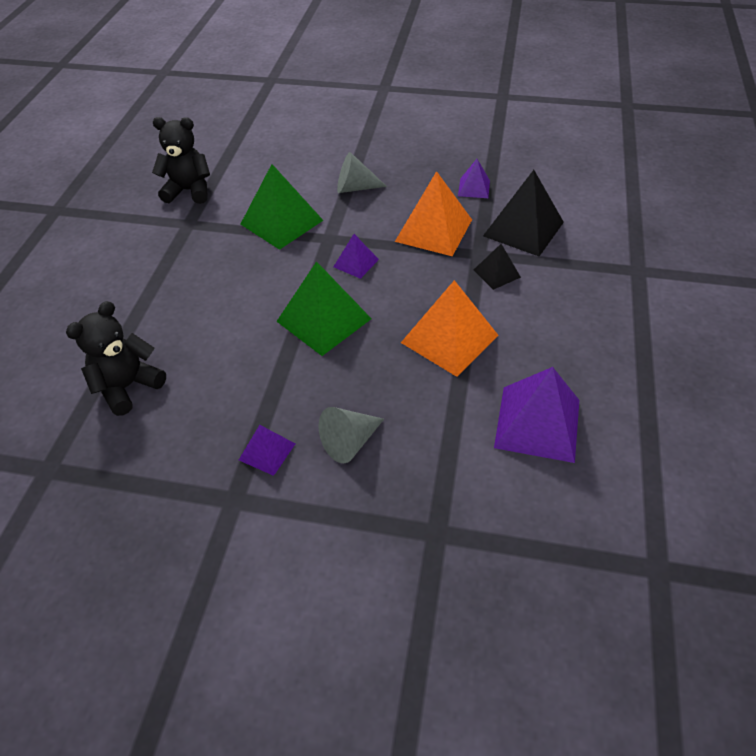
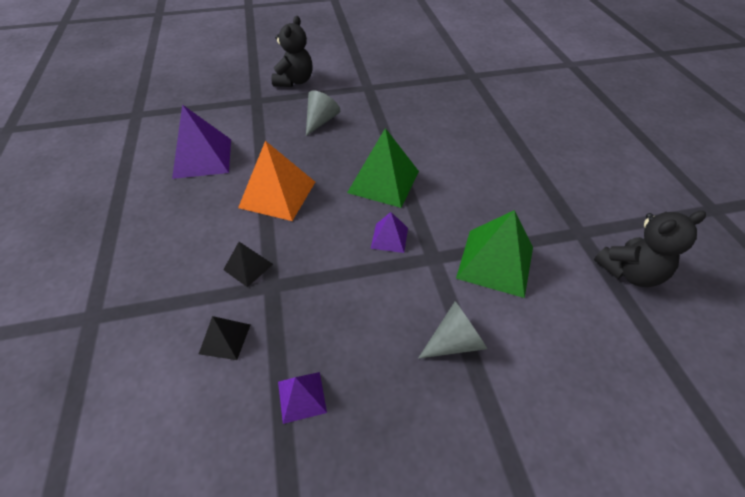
camera: 155 degrees right, 0 degrees up
(128, 386) = (475, 112): black teddy bear -> black teddy bear (294, 81)
(267, 451) = (366, 106): purple pyramid -> none
(434, 230) = (330, 303): orange pyramid -> none
(523, 229) = (225, 339): black pyramid -> black pyramid, size x0.53

